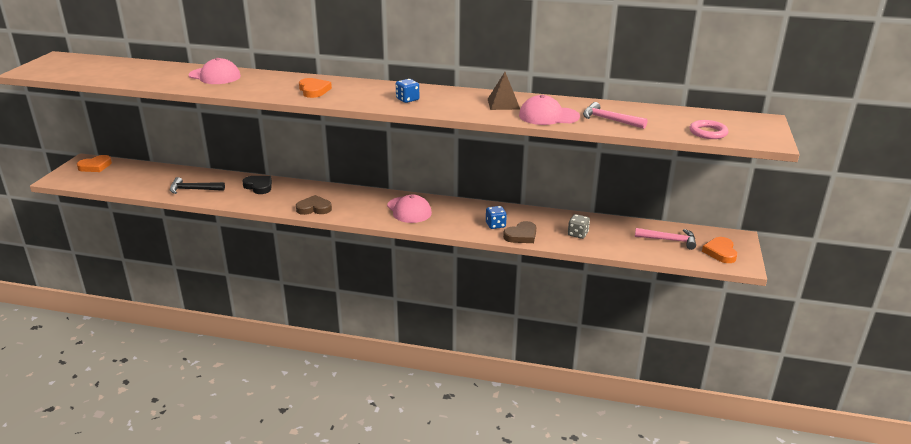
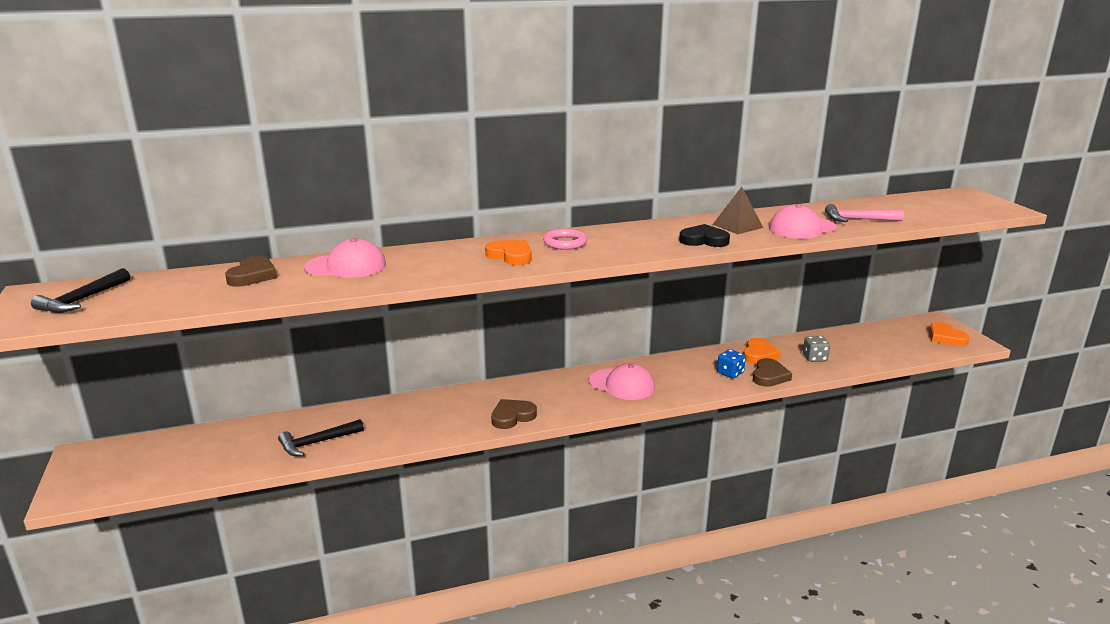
camera: 30 degrees left, 5 degrees down
(70, 66) = (82, 300): none -> black hammer
(95, 166) = (112, 457): orange heart -> orange heart (759, 354)
(161, 71) = (252, 276): none -> brown heart
(259, 186) = (404, 411): black heart -> black heart (704, 240)
(407, 99) = (635, 242): blue dice -> none
(669, 240) = (894, 339): pink hammer -> none
(708, 132) = (953, 213): pink ring -> pink ring (565, 243)

